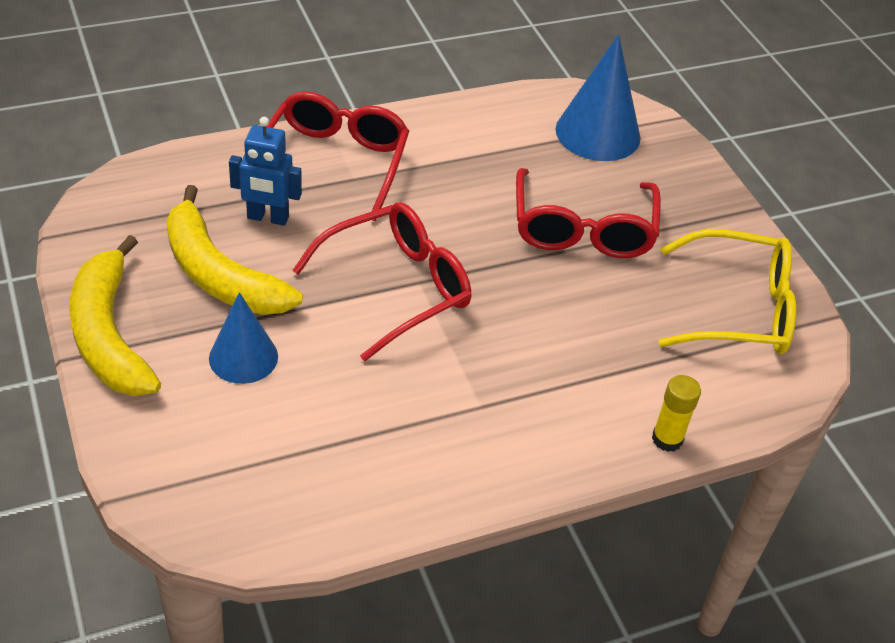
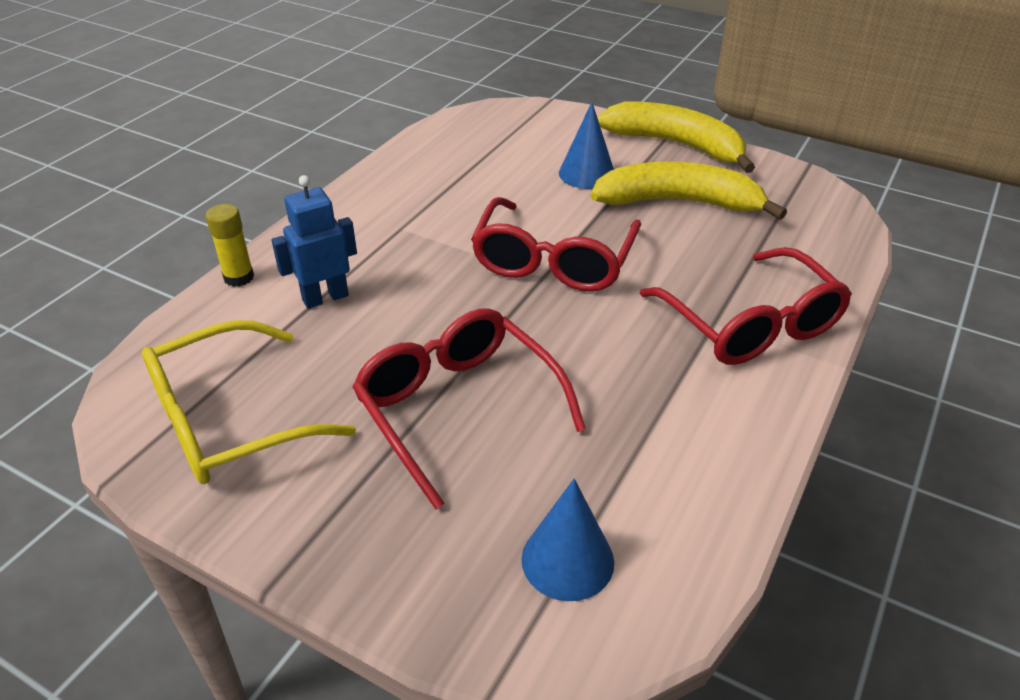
camera: 145 degrees right, 5 degrees down
(267, 218) = (716, 251): blue robot -> blue robot (325, 297)
(597, 133) = (567, 560): blue cone -> blue cone, size x0.65

